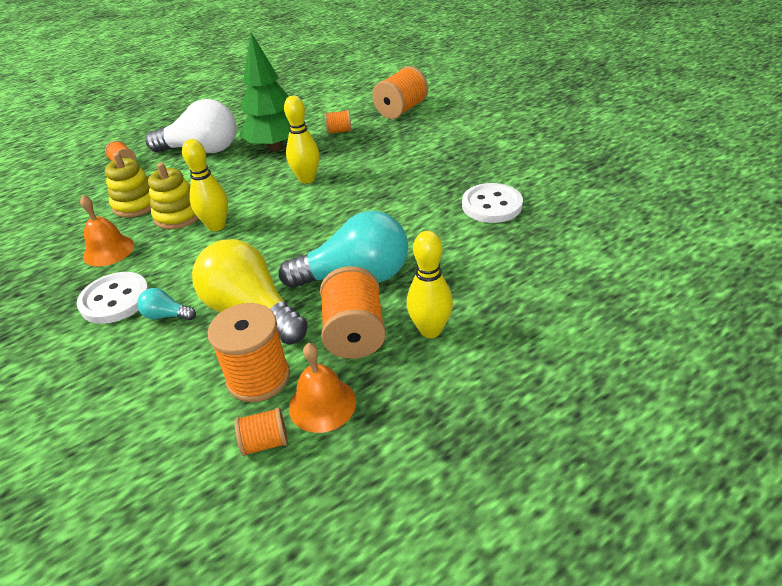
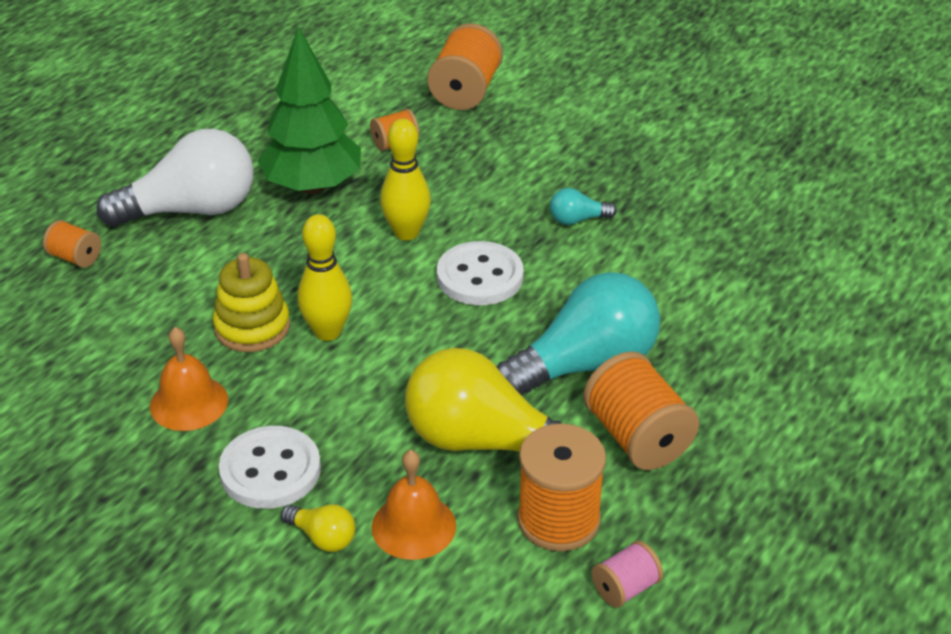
camera: 25 degrees left, 0 degrees up
(107, 349) = (323, 537): none -> yellow light bulb
(136, 204) = (164, 322): yellow stacking toy -> none
(166, 315) = (367, 474): turquoise light bulb -> turquoise light bulb (577, 220)
(265, 442) = (625, 588): orange spool -> pink spool
(322, 404) = (660, 529): orange bell -> orange bell (413, 526)
(430, 330) = (725, 412): yellow bowling pin -> none
(492, 205) = (694, 229): white button -> white button (480, 276)

